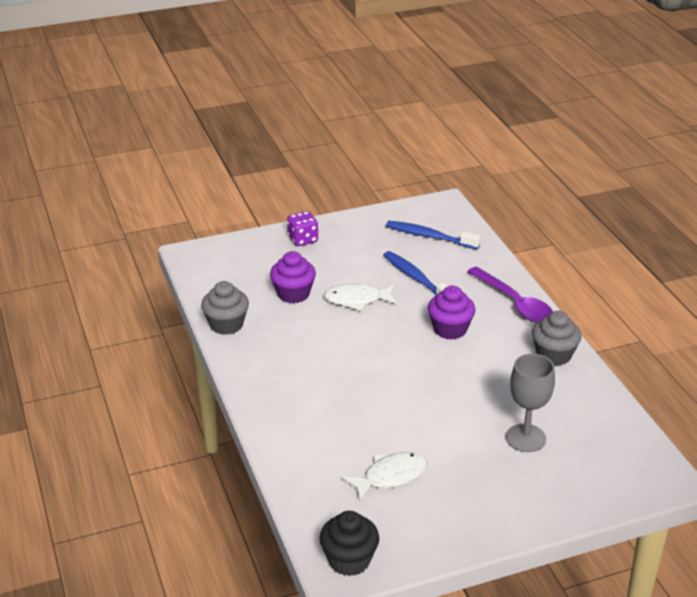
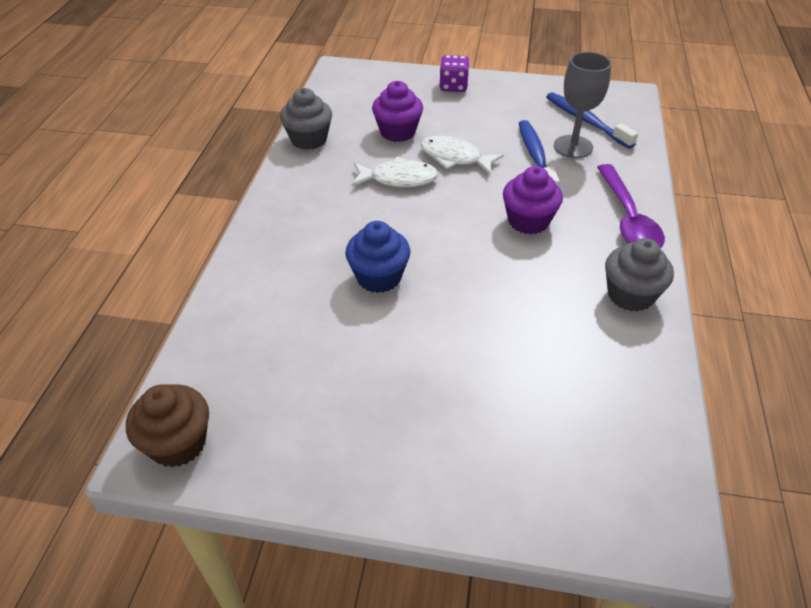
camera: 30 degrees right, 10 degrees up
(349, 560) = (178, 443): black cupcake -> brown cupcake
(381, 407) = (378, 277): none -> blue cupcake
(390, 476) = (315, 361): white fish -> white fish (398, 179)
(525, 438) = (513, 384): grey goblet -> grey goblet (573, 147)

